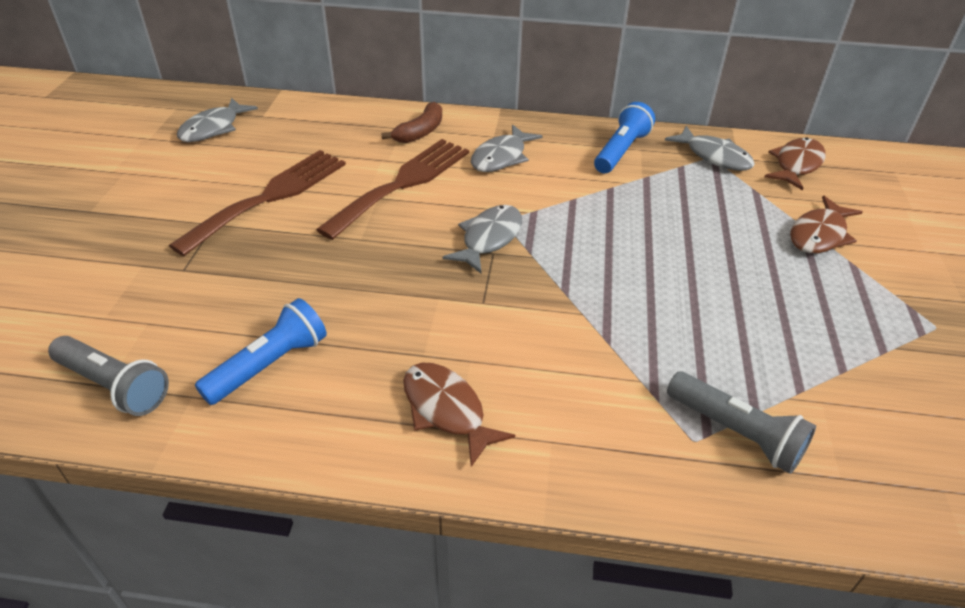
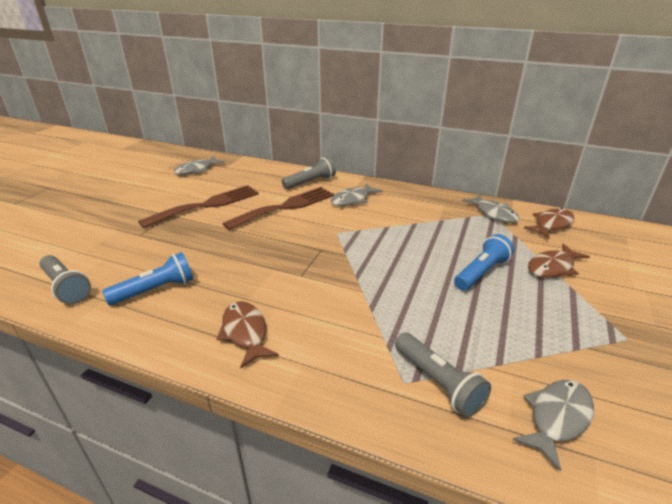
camera: 15 degrees right, 10 degrees down
(420, 132) = (310, 182): brown banana -> grey flashlight
(489, 239) = (323, 241): grey fish -> grey fish (557, 418)
(621, 151) = (431, 204): blue flashlight -> blue flashlight (481, 272)

